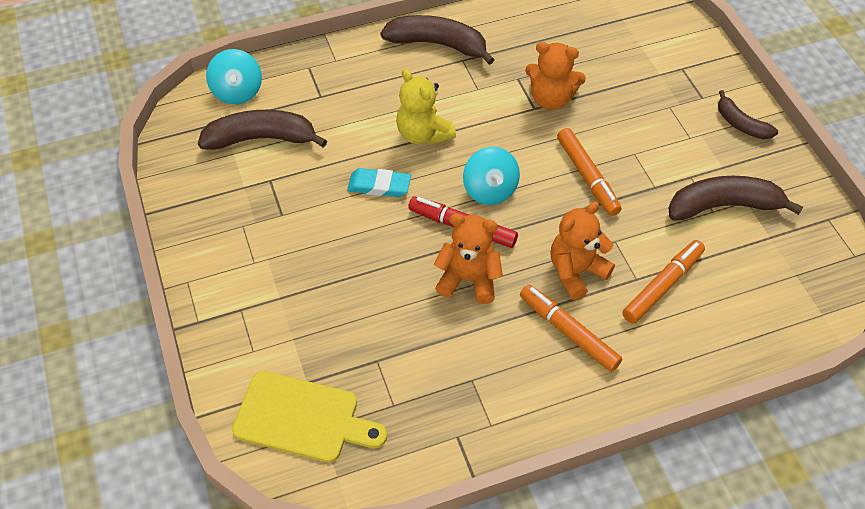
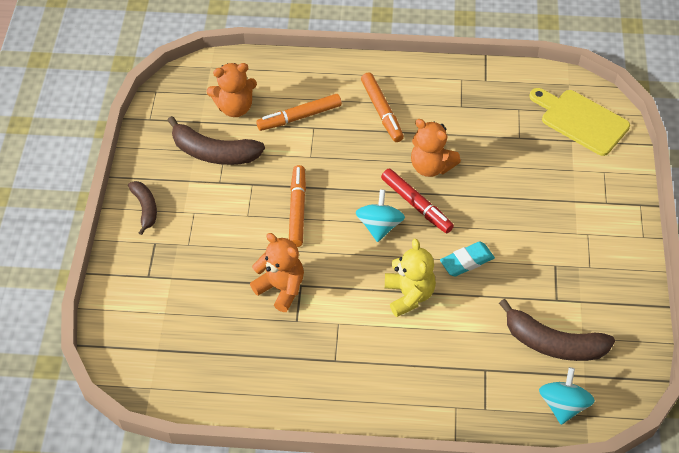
camera: 155 degrees left, 0 degrees up
(379, 186) = (466, 261): turquoise eraser -> turquoise eraser turned 60 degrees counterclockwise
(438, 44) = (349, 387): brown banana -> none
(576, 272) = (352, 145): orange teddy bear -> orange teddy bear (235, 107)

